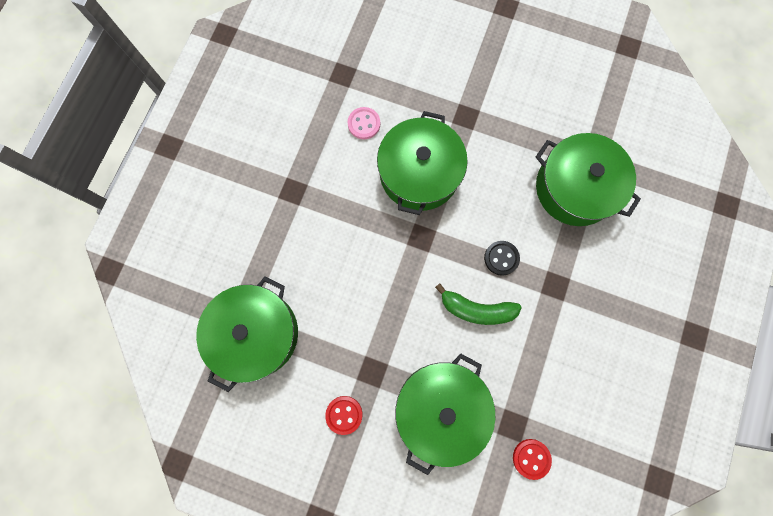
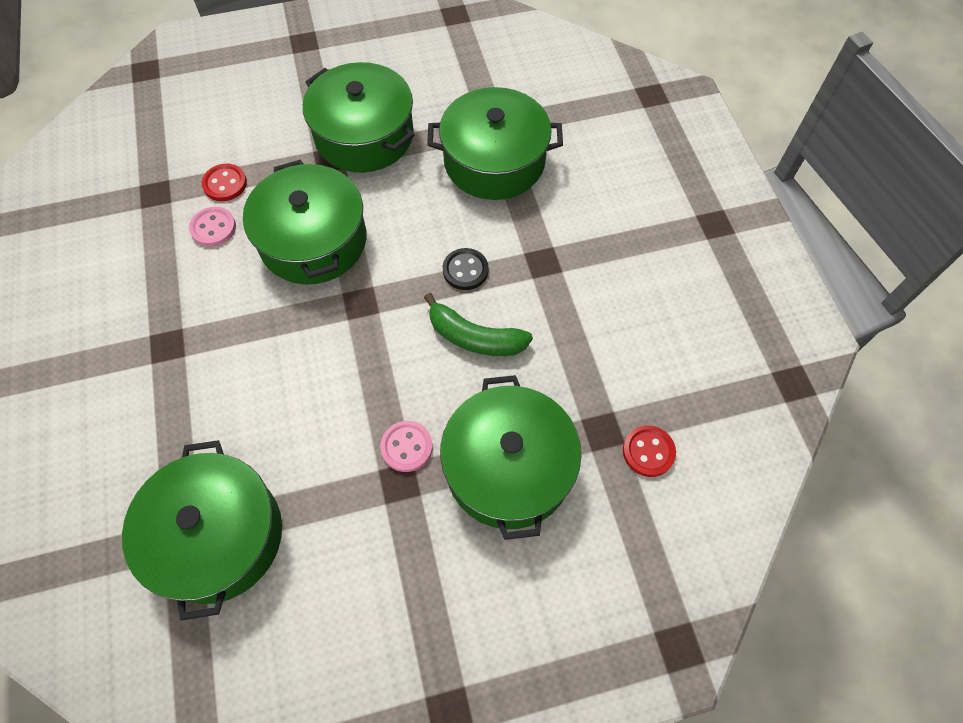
camera: 35 degrees left, 15 degrees down
(344, 414) = (397, 555): red button -> red button (225, 184)
(390, 353) = (406, 447): none -> pink button
(476, 309) = (474, 337): green banana -> green banana turned 45 degrees clockwise
(500, 112) = (364, 135): none -> green pot

